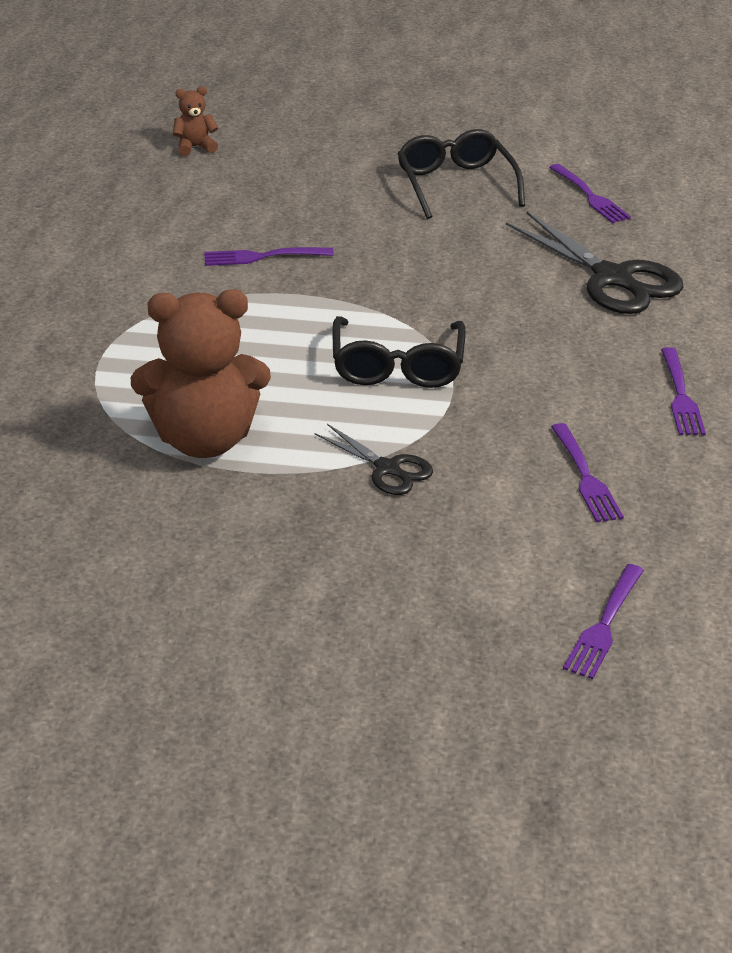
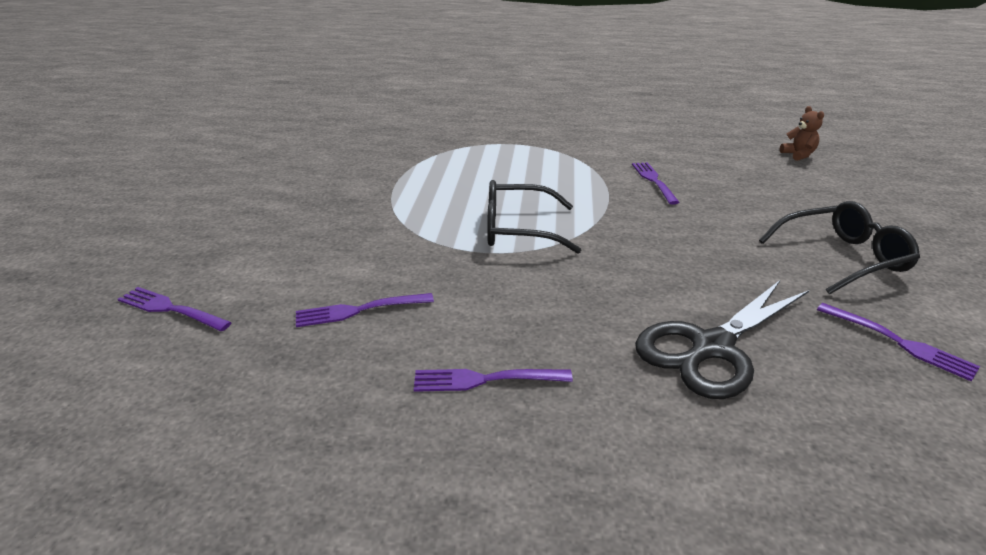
camera: 90 degrees right, 5 degrees down
(204, 440) = (429, 171): brown teddy bear -> none
(388, 469) = (388, 226): black scissors -> none
(589, 196) = (898, 342): purple fork -> purple fork turned 105 degrees counterclockwise

